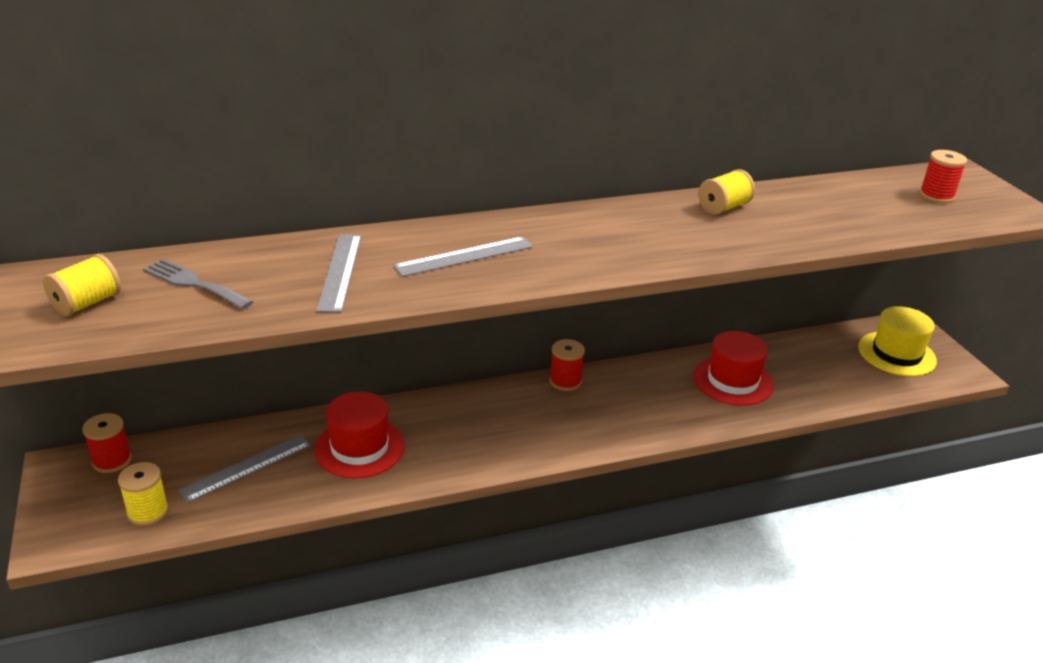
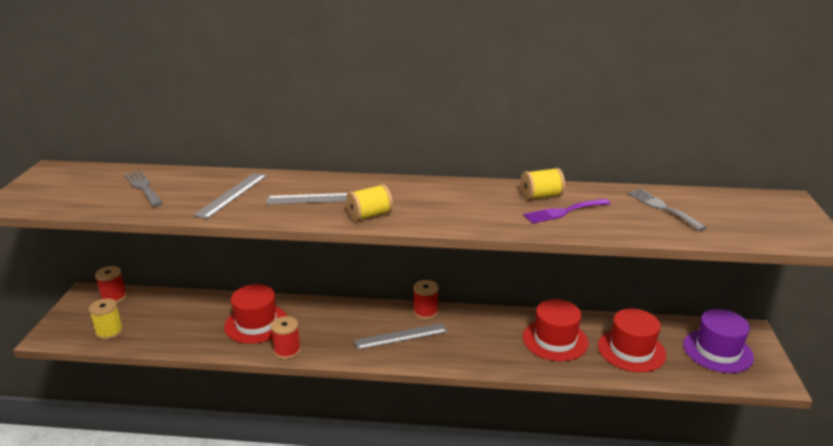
camera: 25 degrees right, 5 degrees down
(87, 303) = (78, 188): yellow spool -> yellow spool (369, 215)
(247, 467) = (182, 319): grey ruler -> grey ruler (401, 336)
(765, 223) = (563, 212): none -> purple fork
(816, 373) = (631, 350): none -> red hat
(857, 200) = (662, 208): none -> grey fork
(896, 354) = (717, 351): yellow hat -> purple hat
(936, 196) = (741, 215): red spool -> red spool (287, 351)

